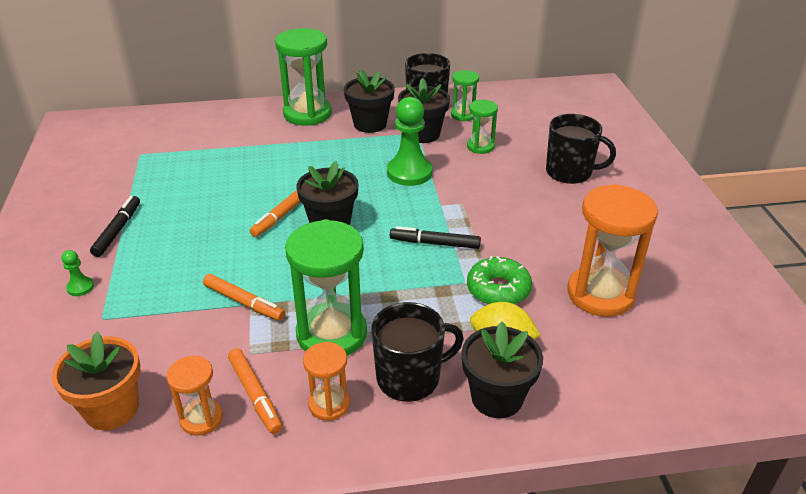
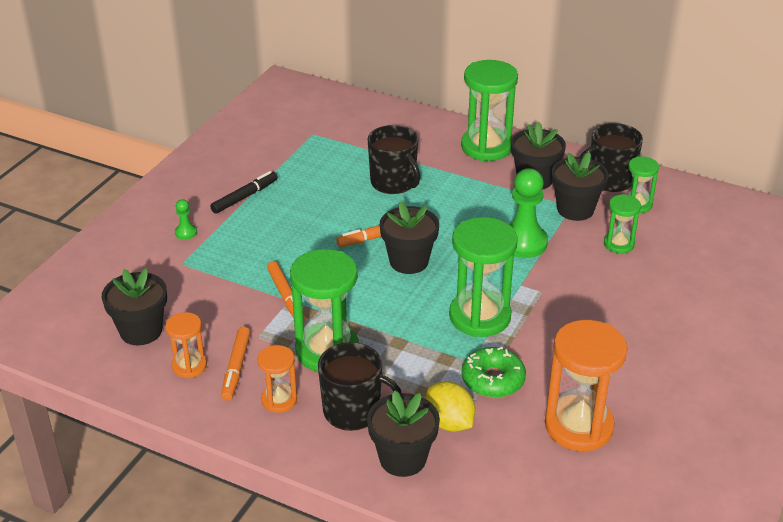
camera: 35 degrees right, 0 degrees up
(112, 409) = (141, 331): orange flower pot -> black flower pot
(435, 243) = (480, 316): black marker -> green hourglass
(570, 172) = (682, 306): black mug -> black mug (394, 182)

